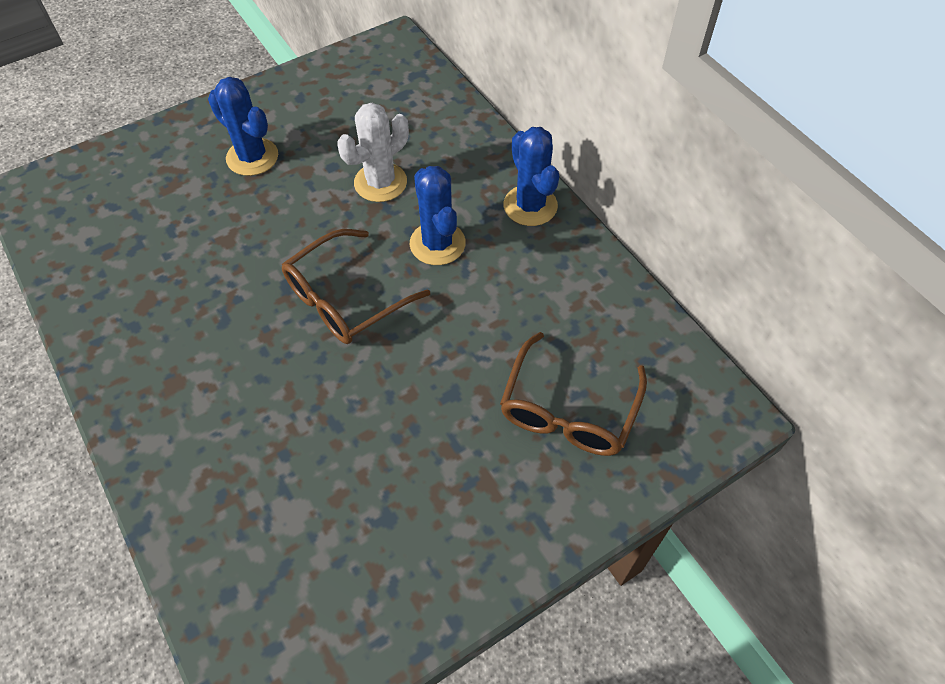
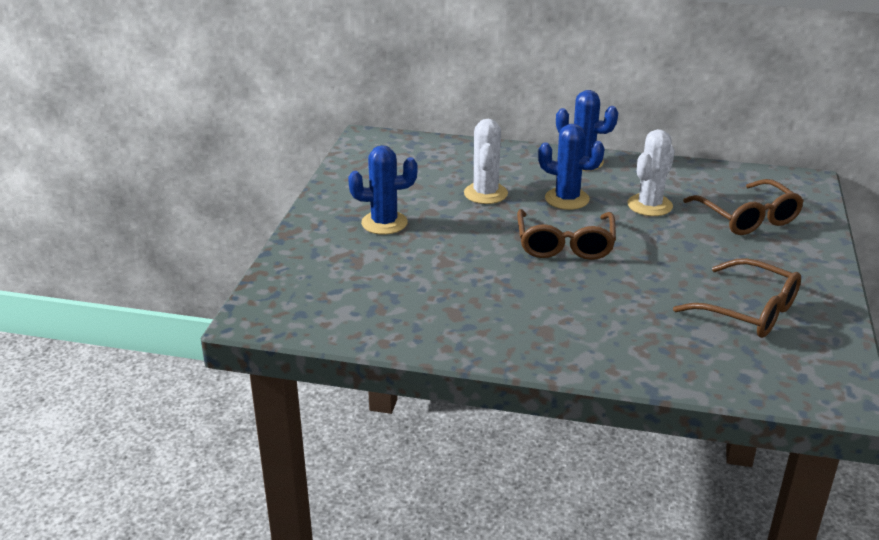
camera: 45 degrees left, 25 degrees down
(363, 524) = (748, 311): none -> brown glasses
(499, 313) = (649, 205): none -> white cactus

